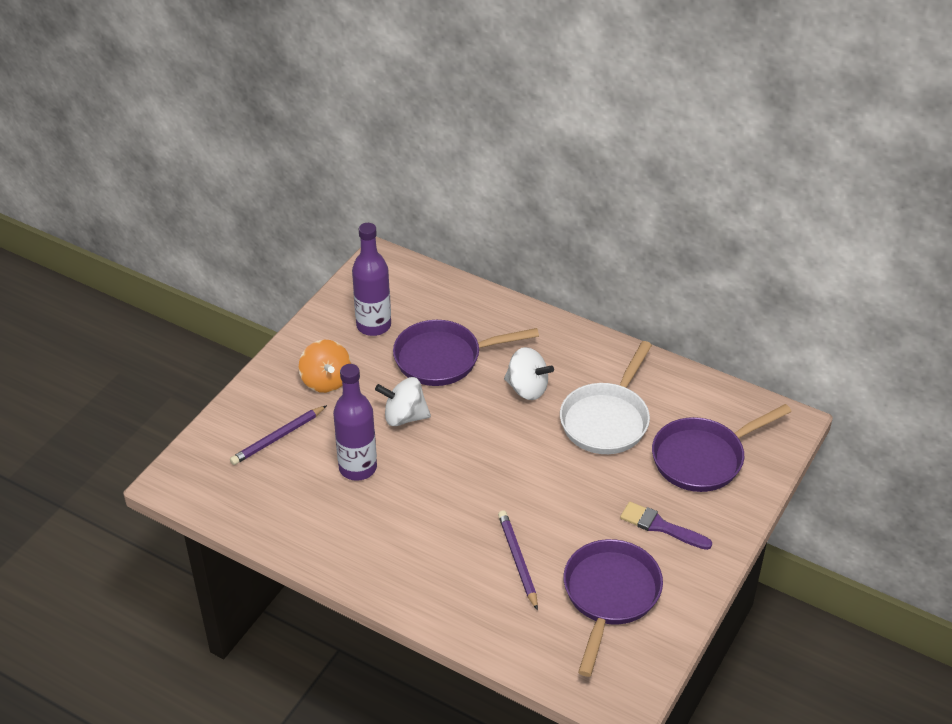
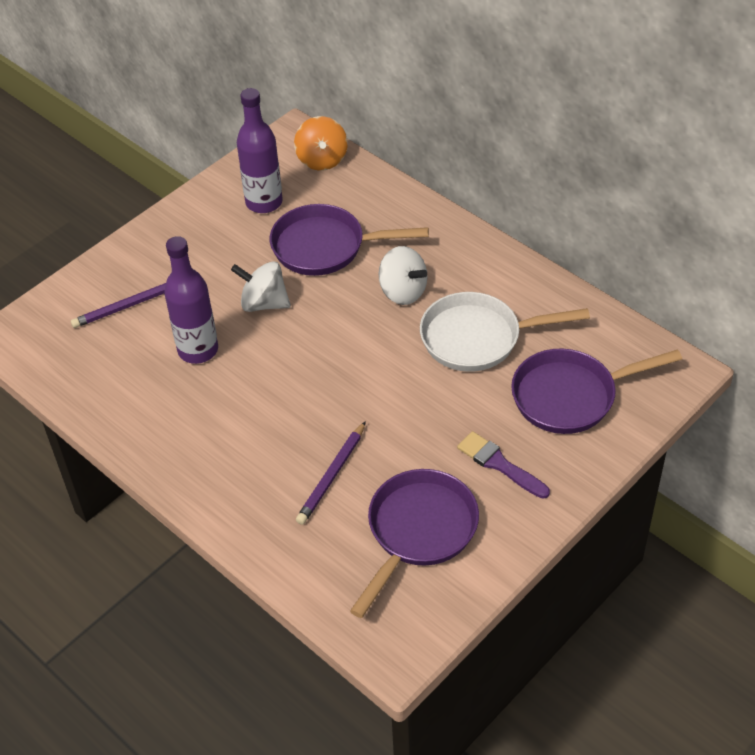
camera: 15 degrees right, 5 degrees up
(326, 381) = (196, 254): orange spinning top -> orange spinning top (322, 160)
(517, 560) = (332, 476): purple pencil -> purple pencil turned 150 degrees counterclockwise
(606, 420) = (477, 338): white pan -> white pan turned 45 degrees clockwise

